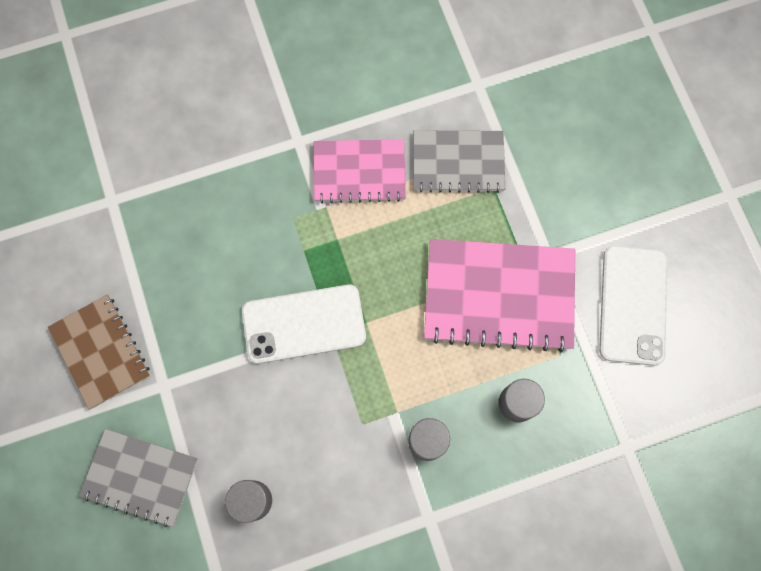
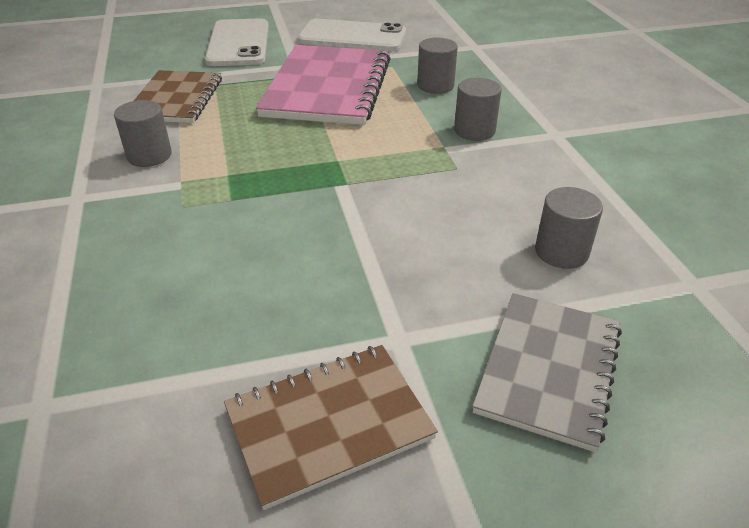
camera: 85 degrees left, 35 degrees down
(304, 324) = (329, 202): white phone -> white phone (238, 43)
(359, 172) = (149, 156): pink notebook -> grey cylinder
(458, 162) = (176, 99): grey notebook -> brown notebook

